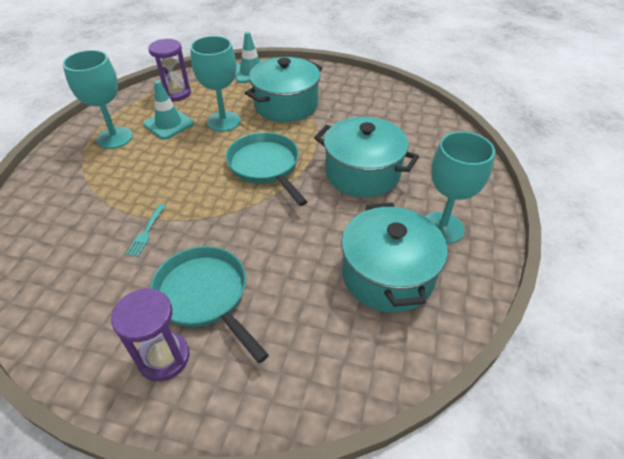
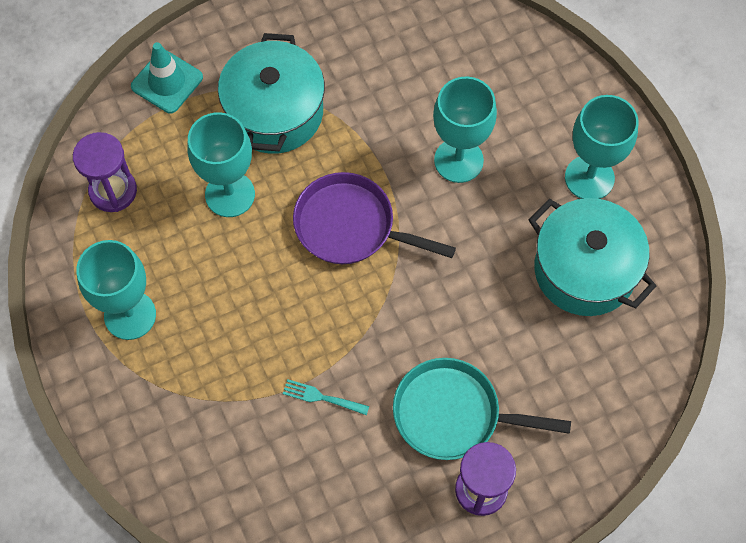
camera: 40 degrees left, 20 degrees up
(146, 231) = (322, 397): turquoise fork -> turquoise fork turned 135 degrees clockwise
(169, 124) = (168, 247): turquoise traffic cone -> none
(265, 166) = (351, 226): turquoise pan -> purple pan
(362, 173) = (458, 160): turquoise pot -> turquoise goblet

